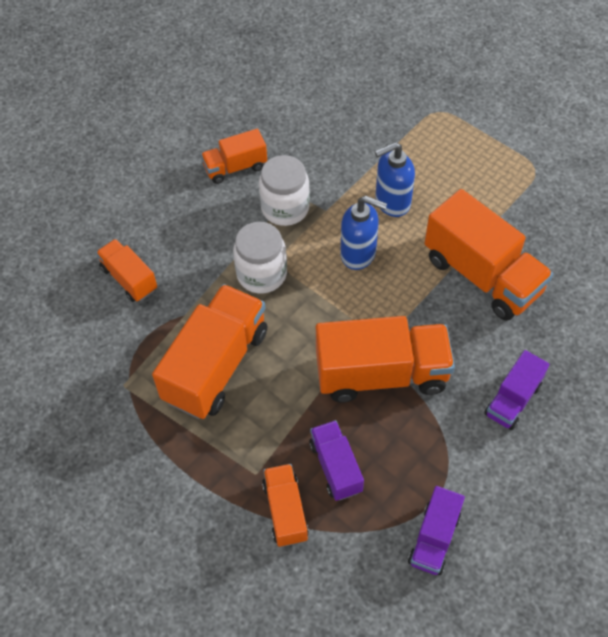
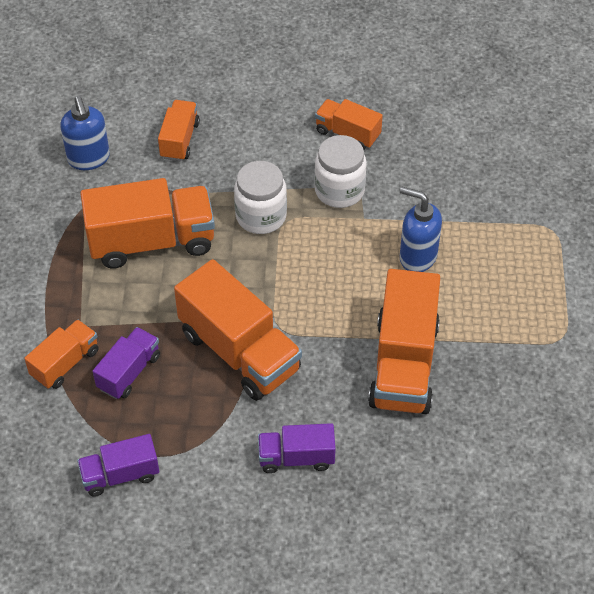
camera: 50 degrees right, 5 degrees down
(358, 254) = (341, 266): blue soap dispenser -> blue soap dispenser (89, 159)

